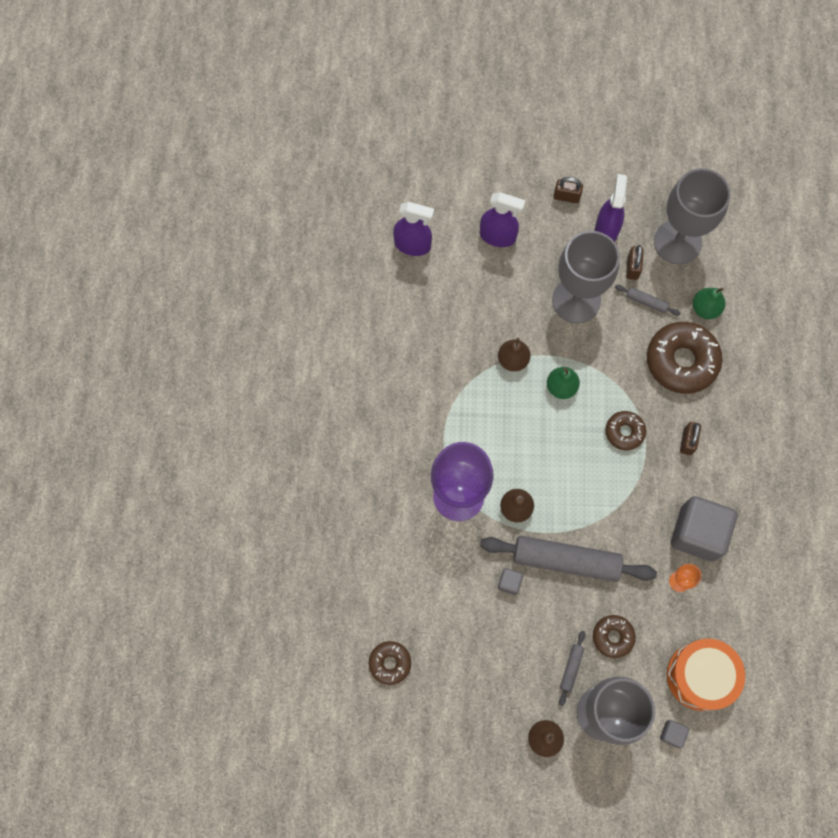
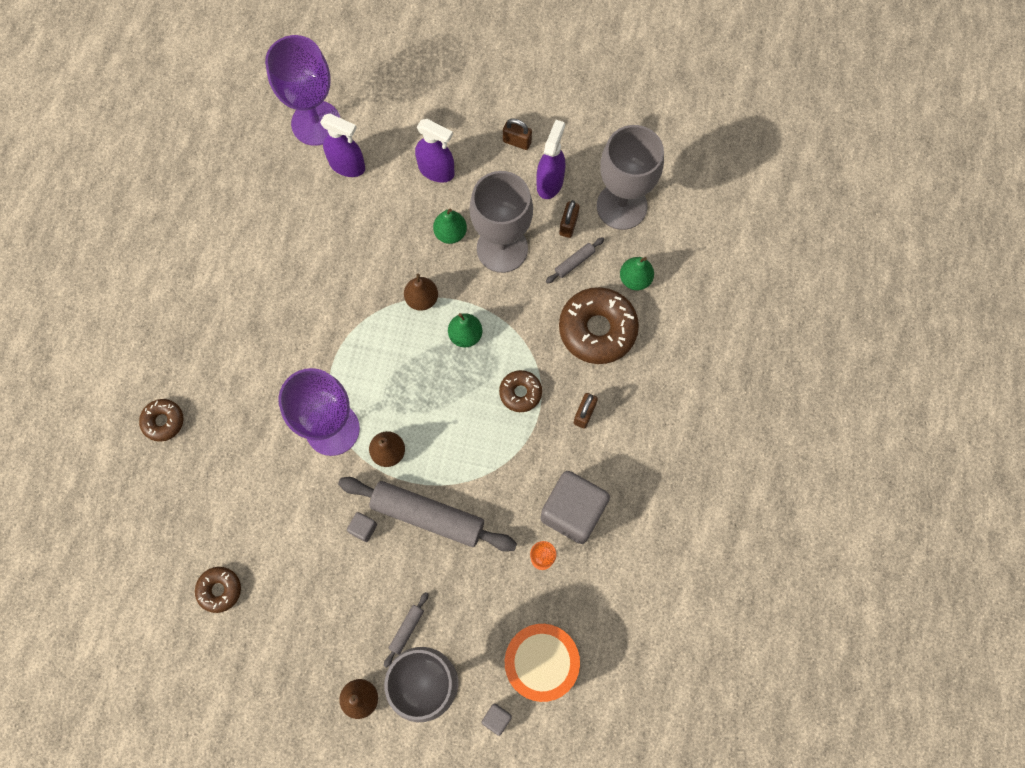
camera: 10 degrees right, 0 degrees up
(373, 209) = (316, 123): none -> purple goblet
(525, 293) = (450, 233): none -> green pear
(613, 637) = (458, 604): brown donut -> brown donut (163, 421)
(646, 302) = (574, 262): grey rolling pin -> grey rolling pin turned 75 degrees counterclockwise

